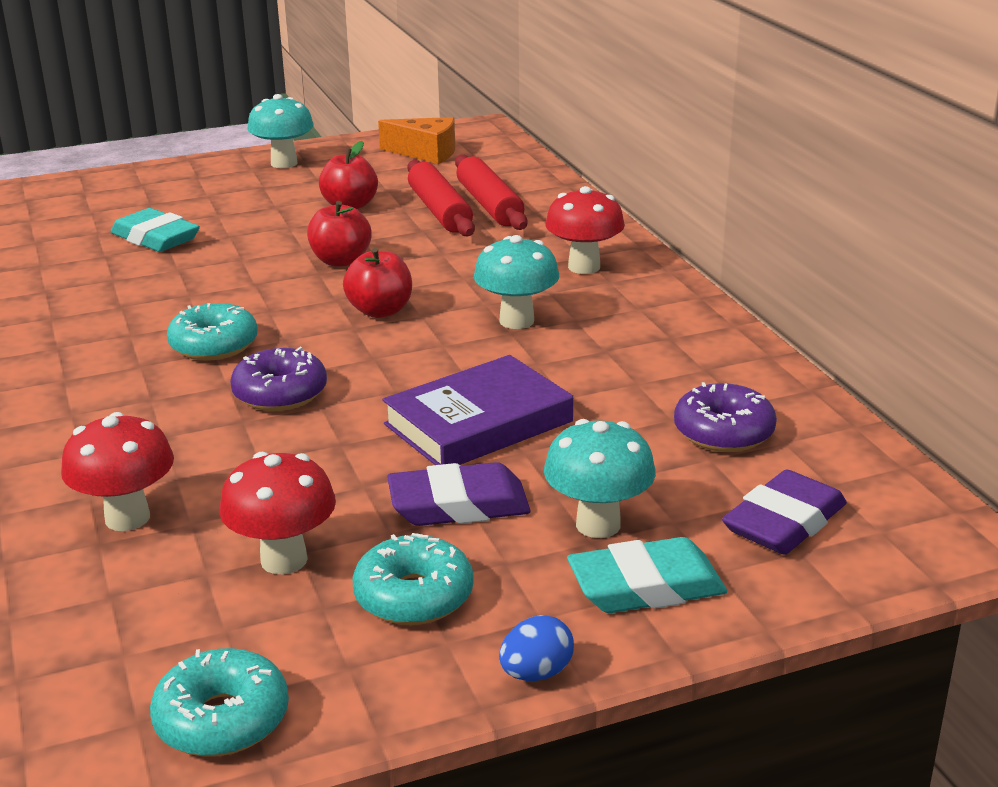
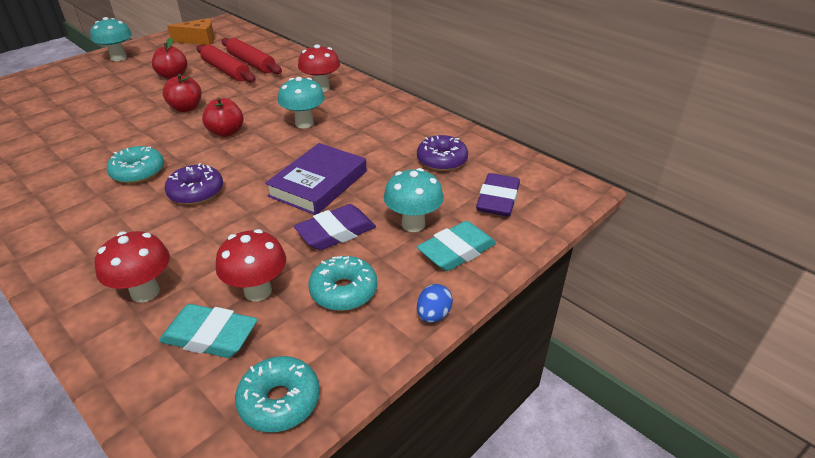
camera: 25 degrees left, 10 degrees up
(155, 238) = (62, 115): turquoise eraser -> turquoise eraser (210, 336)

